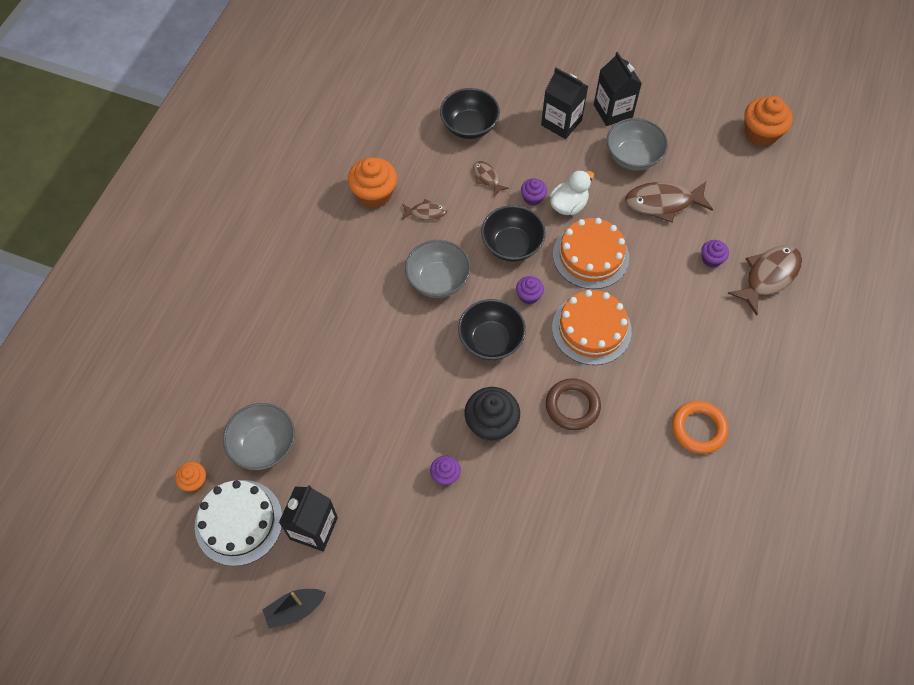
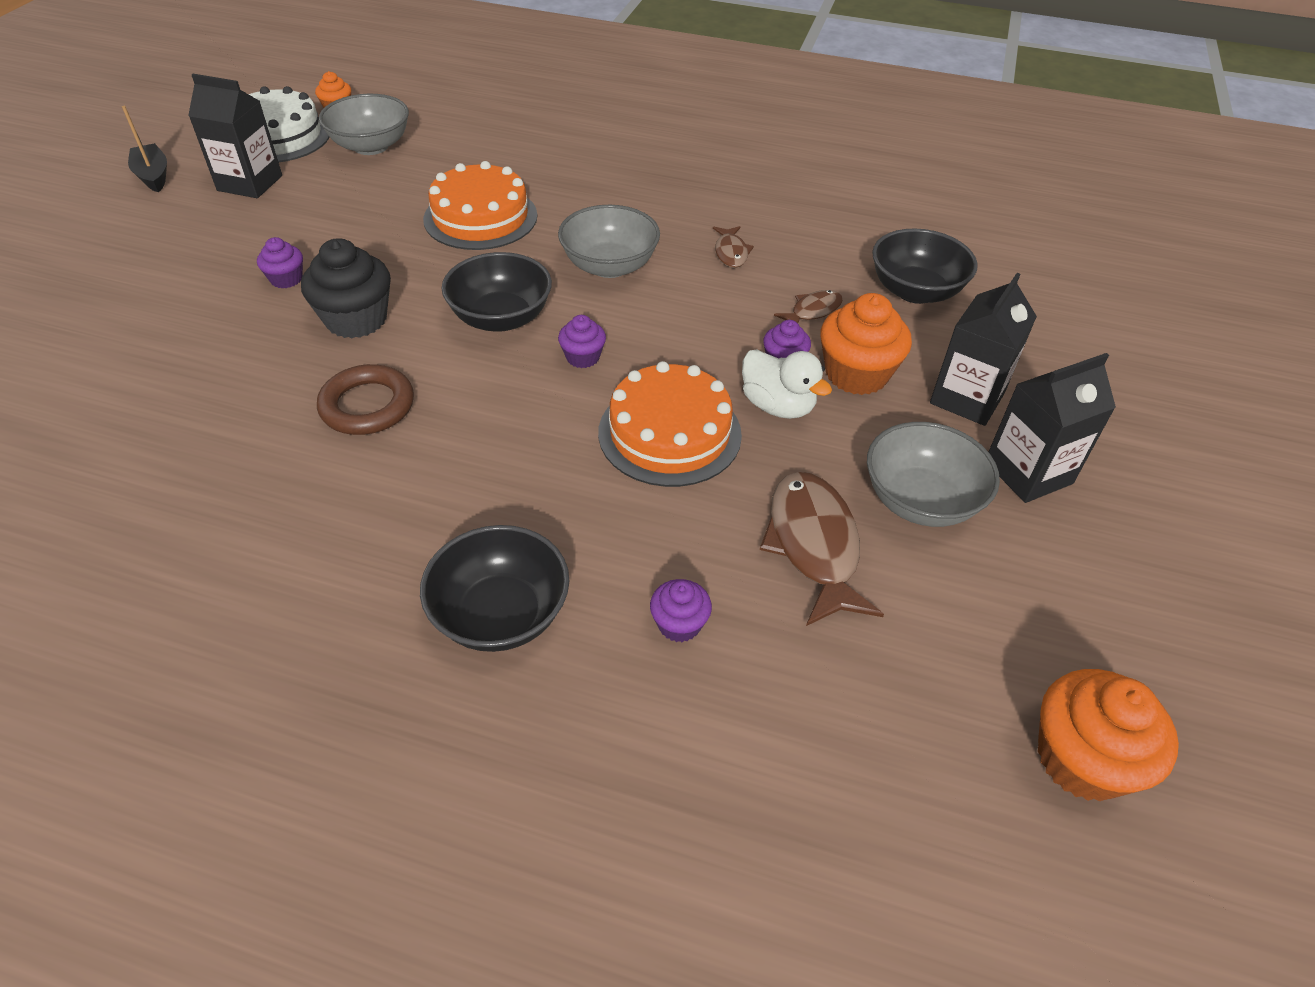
camera: 85 degrees right, 15 degrees down
(374, 194) = (755, 207): orange cupcake -> orange cupcake (856, 374)
(512, 245) = (682, 338): black bowl -> black bowl (501, 614)
(591, 329) = (514, 431): orange cake -> orange cake (480, 217)
(698, 429) = (281, 577): orange ring -> none
(768, 276) = (641, 738): brown fish -> none

